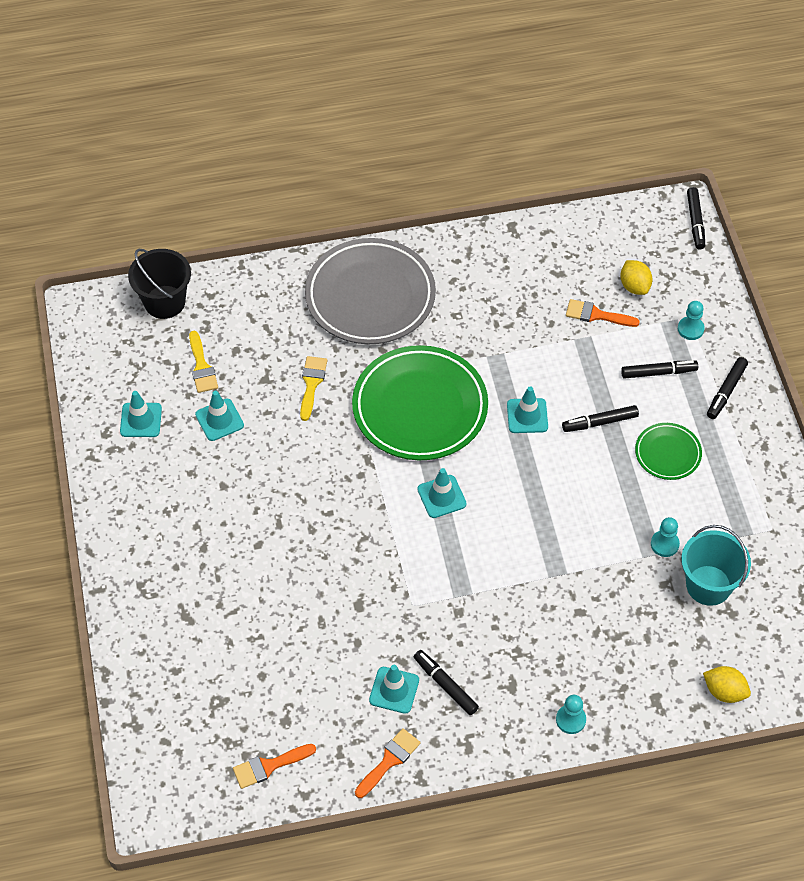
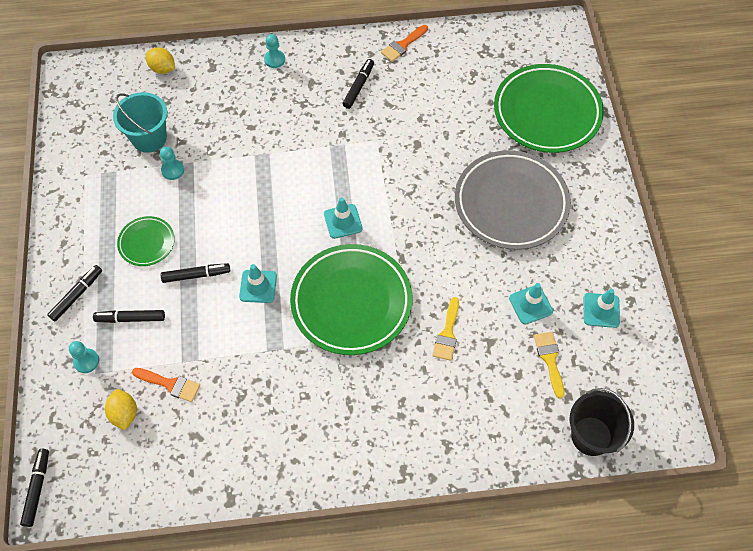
camera: 175 degrees left, 5 degrees up
(185, 666) = (547, 112): none -> green plate
(269, 766) = (485, 47): orange brush -> none
(370, 296) = (386, 425): grey plate -> grey plate (511, 203)
(394, 690) = (395, 86): turquoise traffic cone -> none
(445, 685) = (358, 86): black marker -> black marker turned 120 degrees counterclockwise

